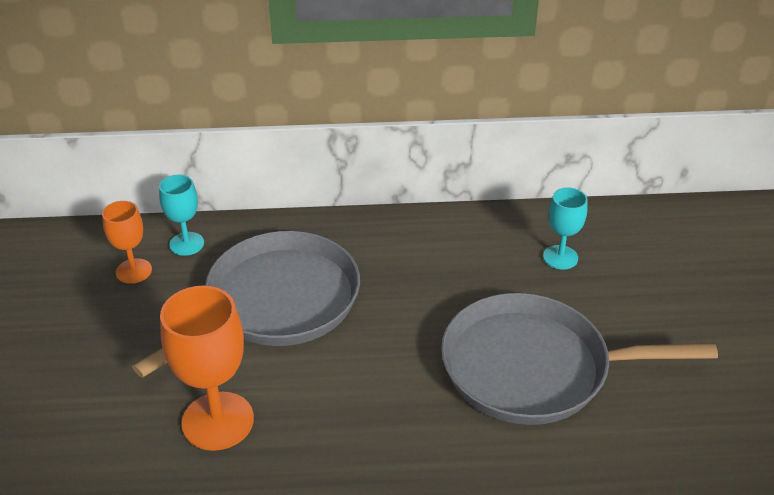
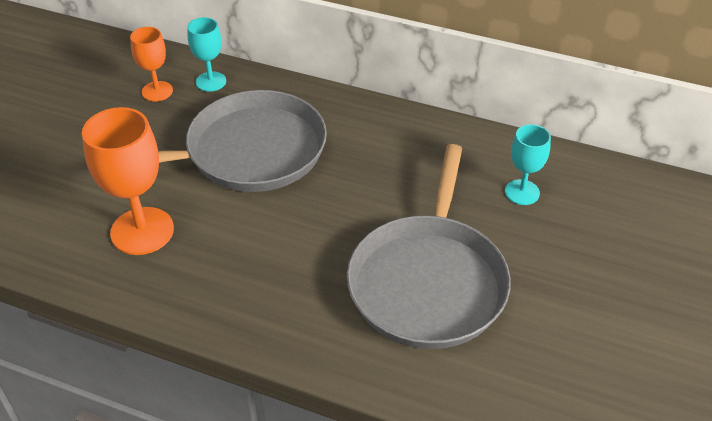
camera: 25 degrees right, 5 degrees up
(534, 368) = (428, 281): grey pan -> grey pan turned 105 degrees counterclockwise

